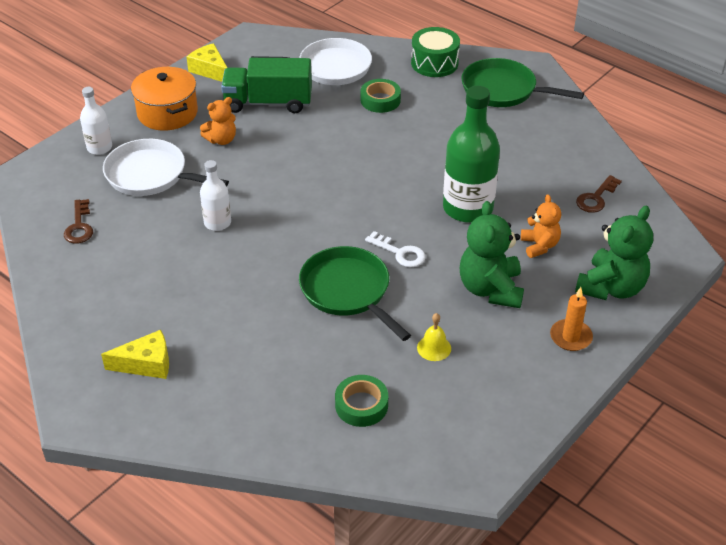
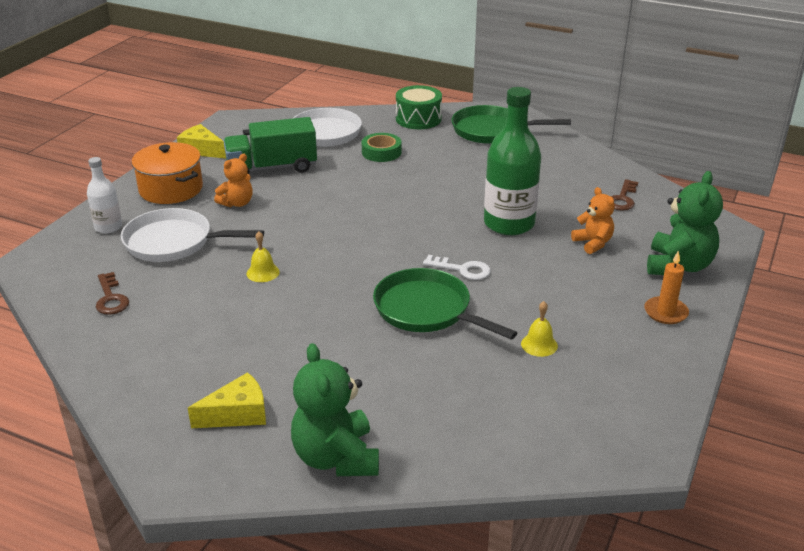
camera: 15 degrees left, 10 degrees down
(217, 223) = (263, 272): white bottle -> yellow bell
(361, 405) = (492, 410): green tape -> none
(490, 289) = (567, 285): green teddy bear -> green teddy bear (336, 458)

